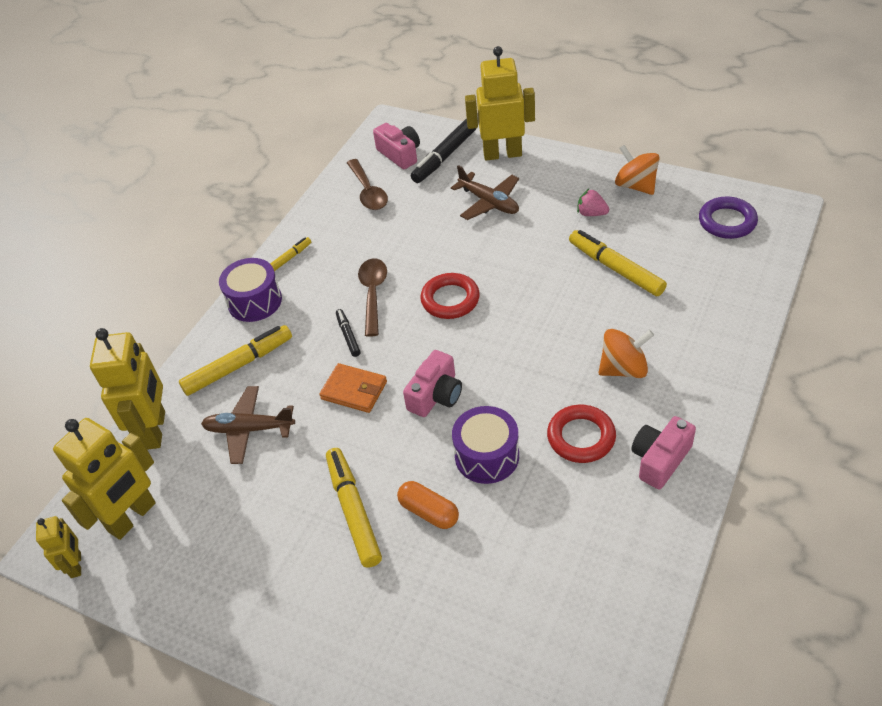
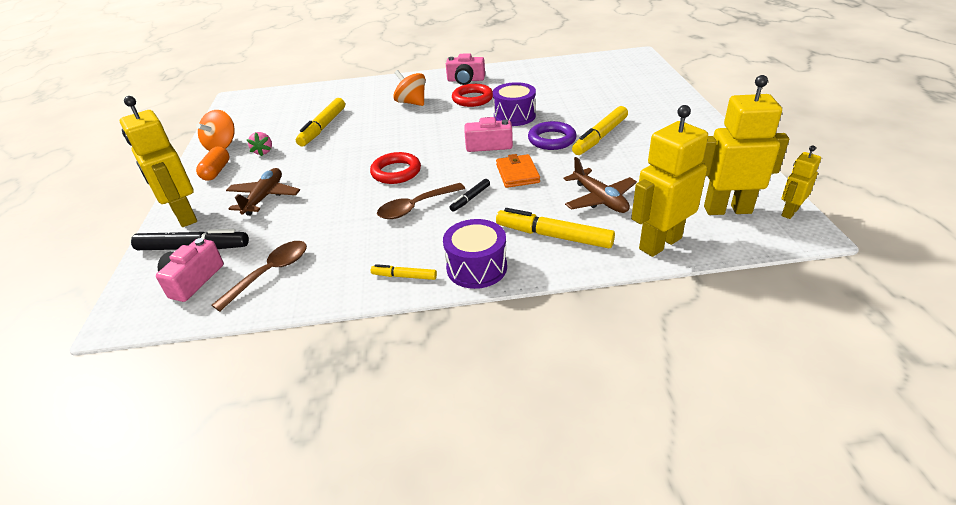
camera: 125 degrees left, 10 degrees down
(429, 512) = (570, 118): orange capsule -> orange capsule (216, 171)
(727, 221) = (255, 109): purple ring -> purple ring (551, 139)

